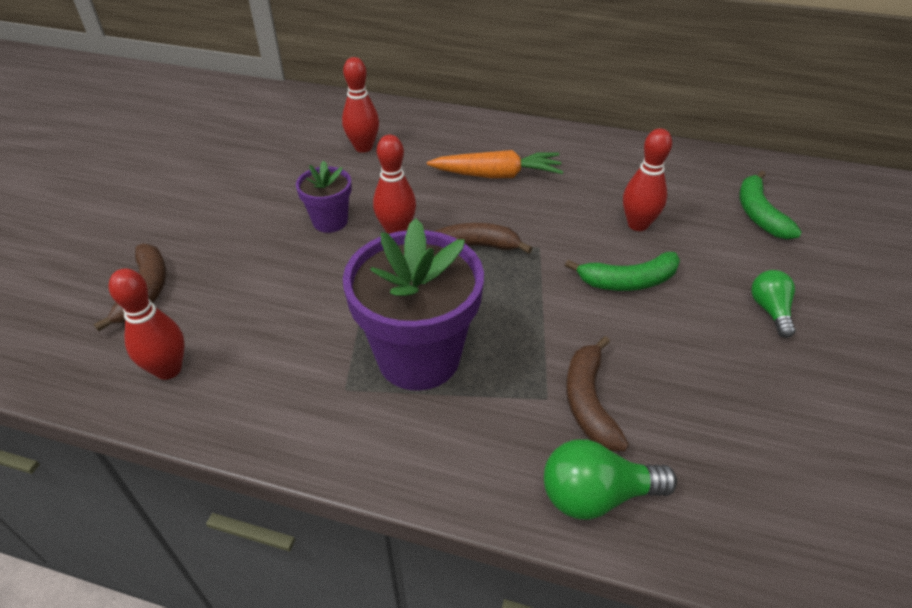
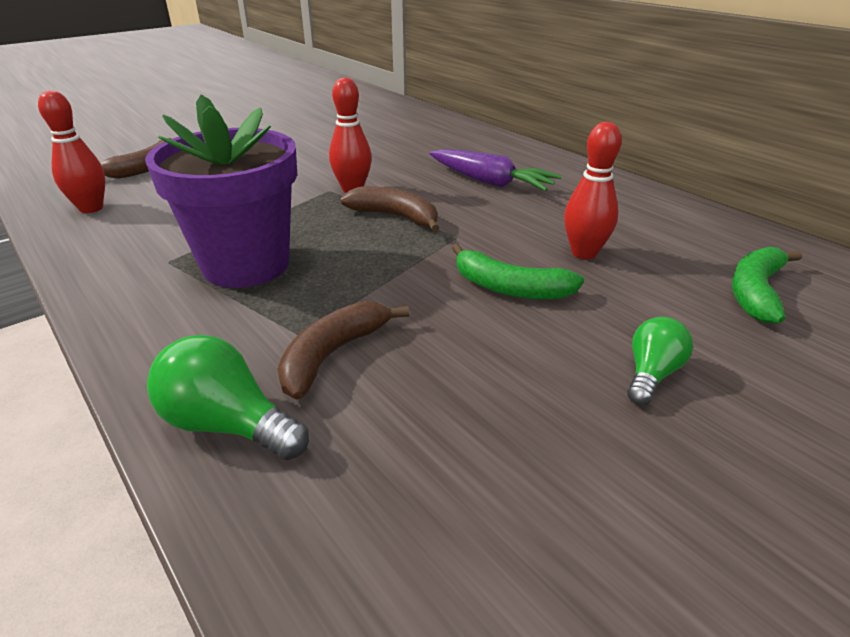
camera: 35 degrees right, 10 degrees down
(330, 221) = (314, 170): purple flower pot -> none
(363, 147) = (404, 139): red bowling pin -> none
(497, 175) = (490, 182): orange carrot -> purple carrot

